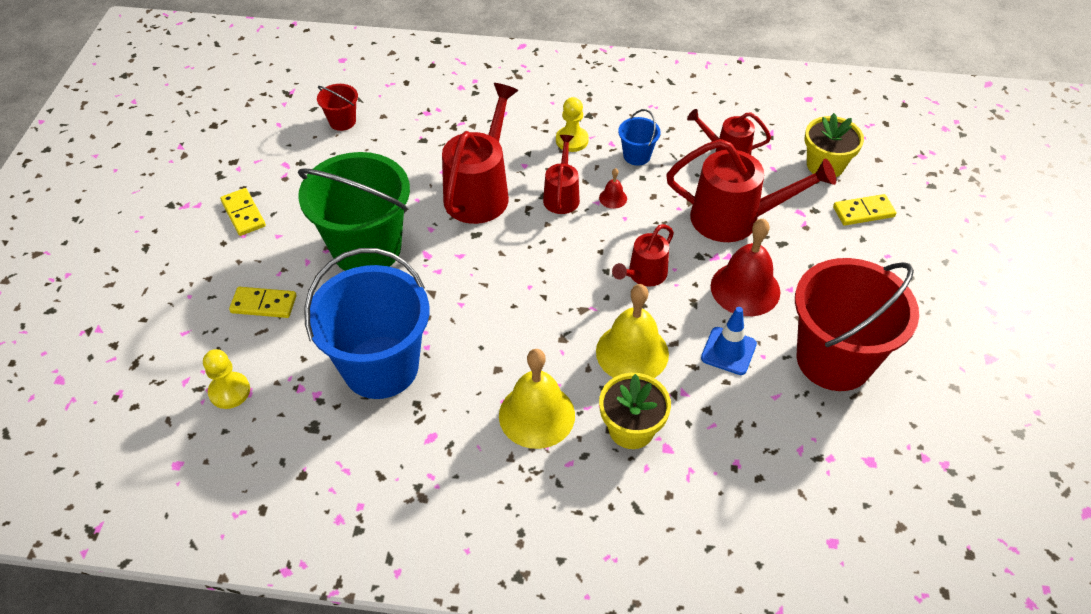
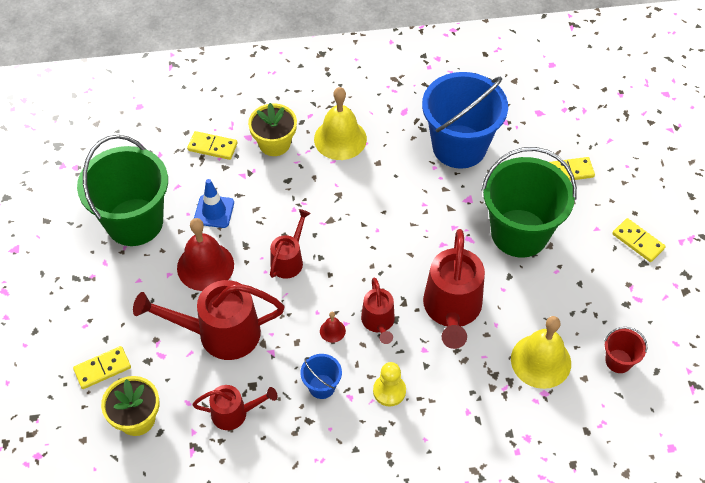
camera: 165 degrees right, 5 degrees up
(229, 391) = (550, 110): yellow pawn -> none
(632, 352) = (285, 195): yellow bell -> yellow bell (541, 361)
(721, 444) = (212, 147): none -> yellow domino
(834, 359) = (134, 222): red bucket -> green bucket

